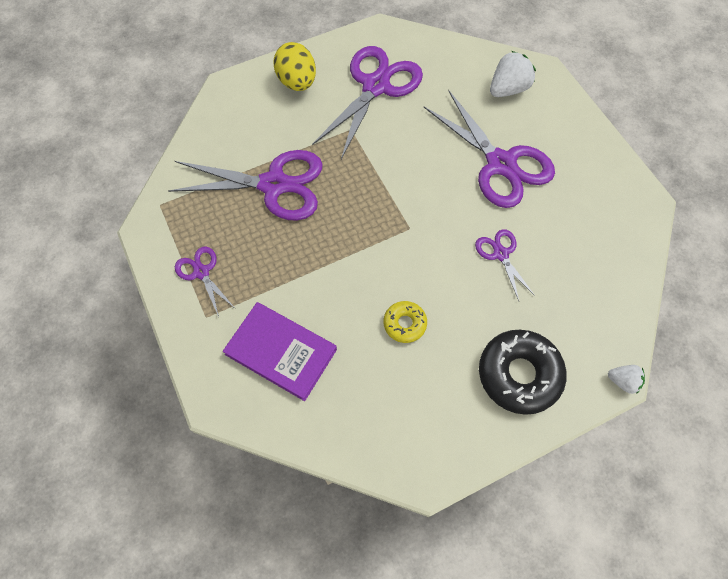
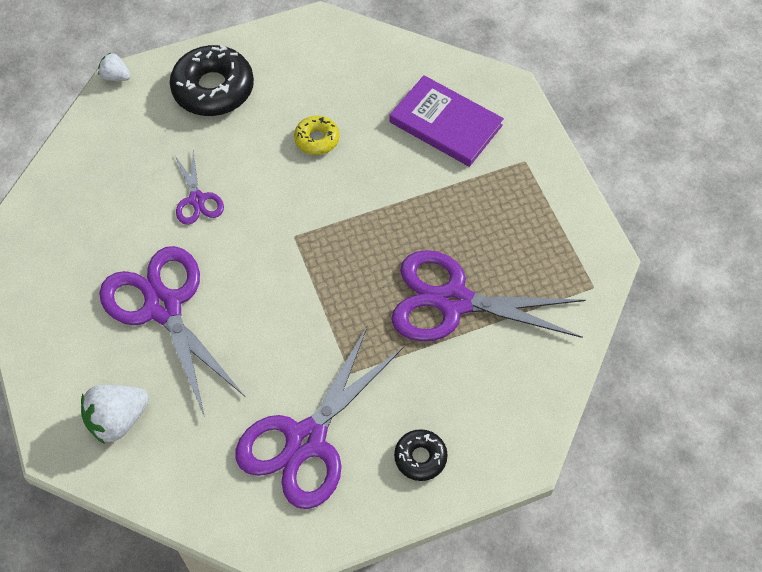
camera: 175 degrees left, 5 degrees down
(201, 272) = (534, 205): purple scissors -> none
(297, 82) = (420, 457): yellow egg -> black donut

